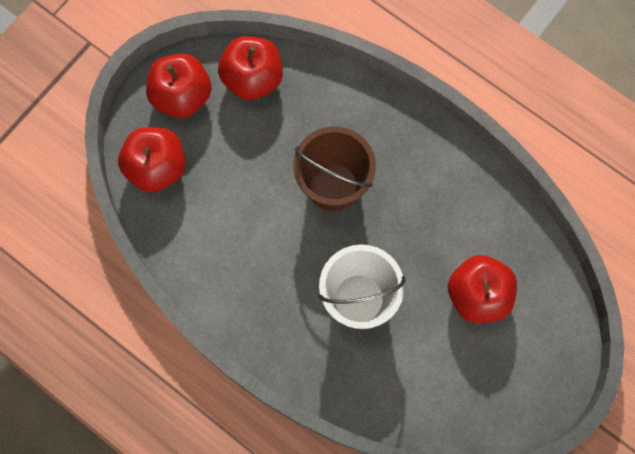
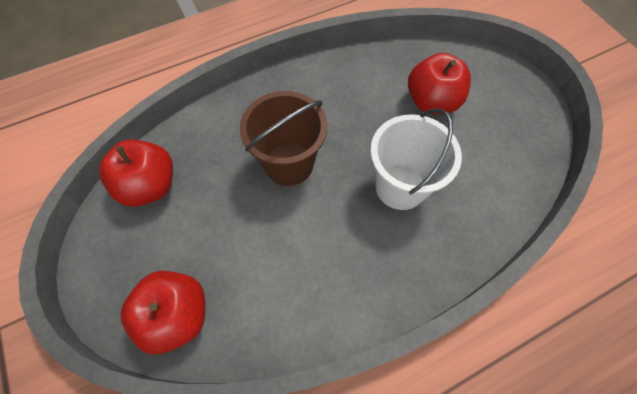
camera: 65 degrees left, 10 degrees down
(182, 96) = (121, 256): red apple -> none

